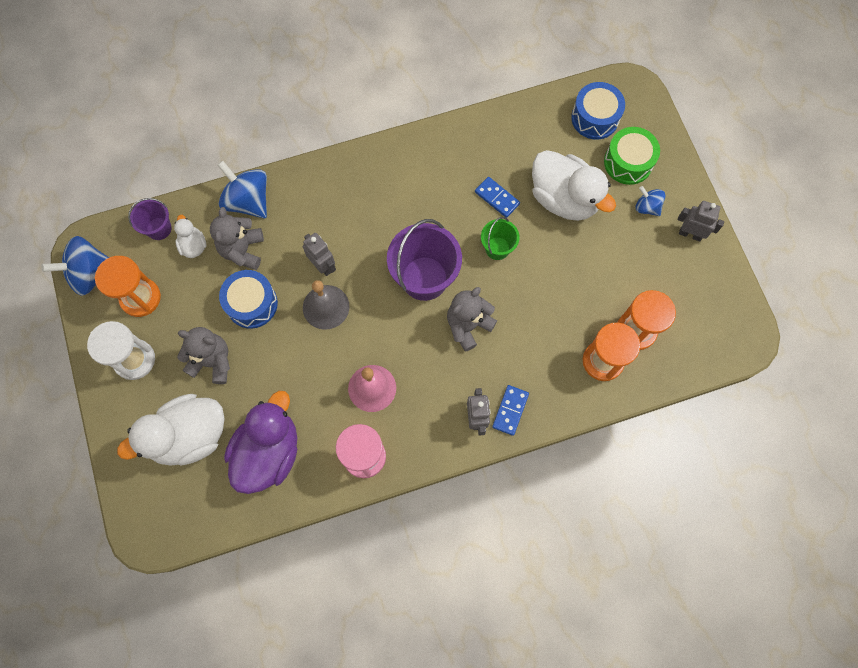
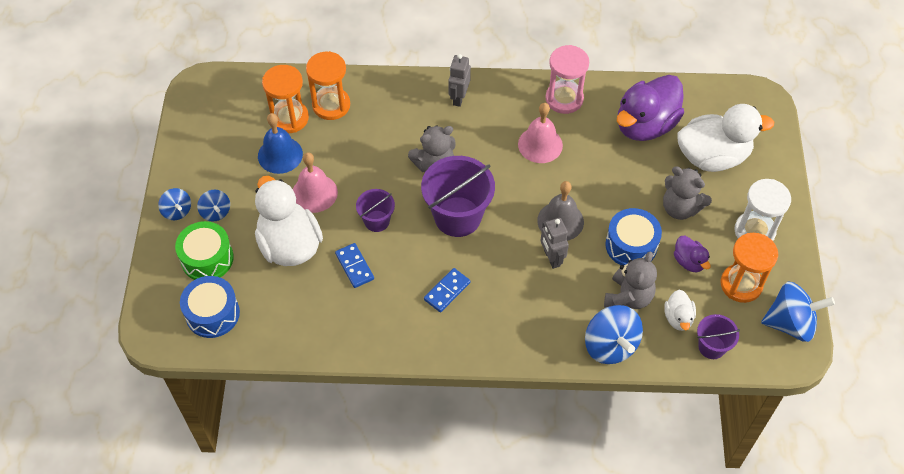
camera: 160 degrees left, 15 degrees down
(193, 305) = (689, 261): none -> purple duck
(497, 248) = (377, 221): green bucket -> purple bucket
(510, 410) = (428, 94): blue domino -> blue domino (447, 291)
(568, 257) = (314, 193): none -> pink bell
(622, 286) = (280, 155): none -> blue bell
(681, 196) = (177, 211): none -> blue spinning top
(690, 234) = (191, 177): grey robot -> none

